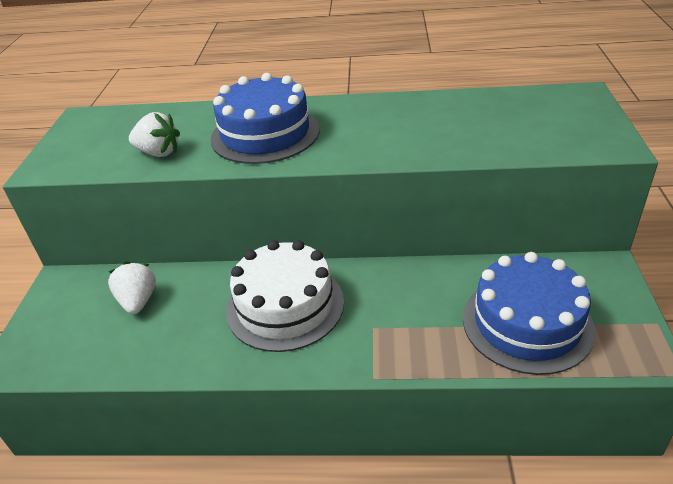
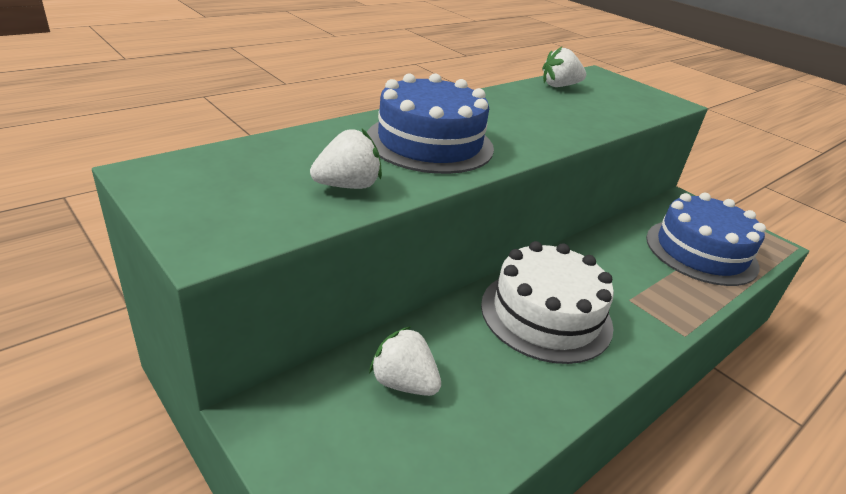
camera: 50 degrees left, 5 degrees down
(495, 101) = (559, 86): none -> white strawberry

